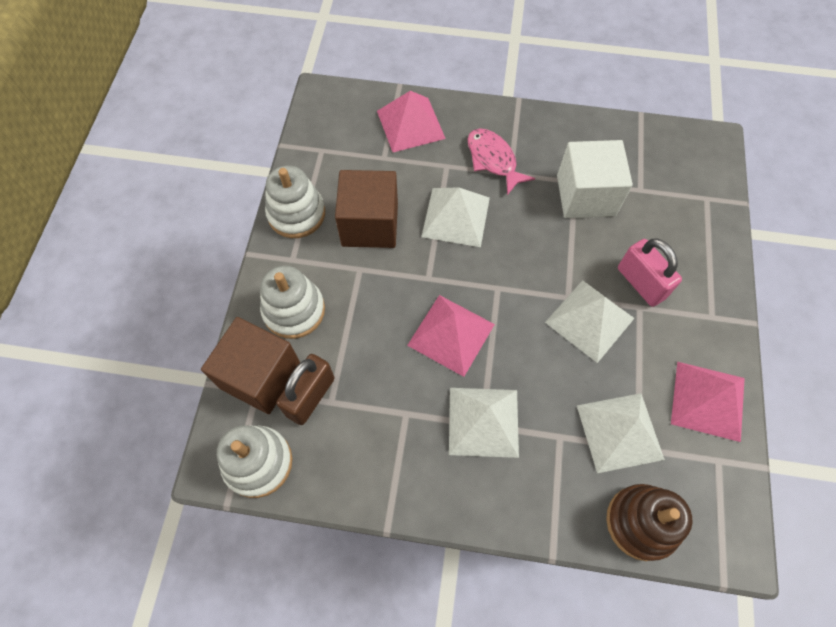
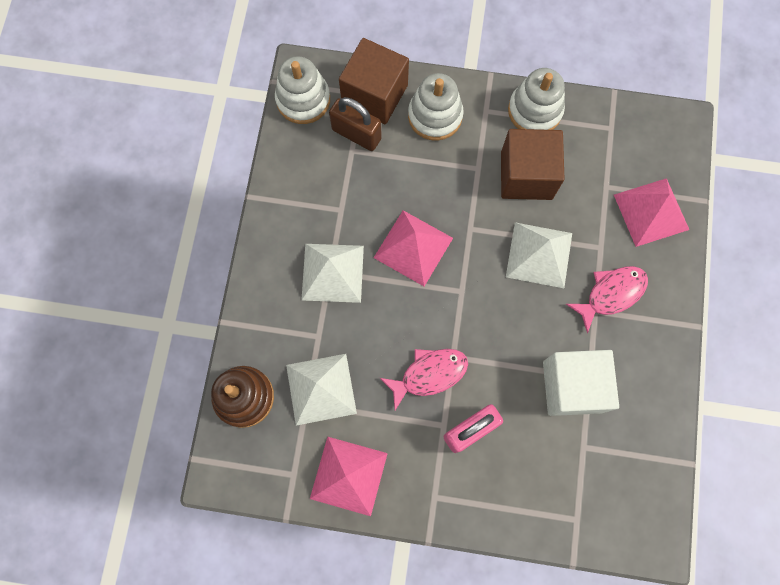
camera: 90 degrees right, 10 degrees up
(589, 320) = (429, 374): white pyramid -> pink fish

